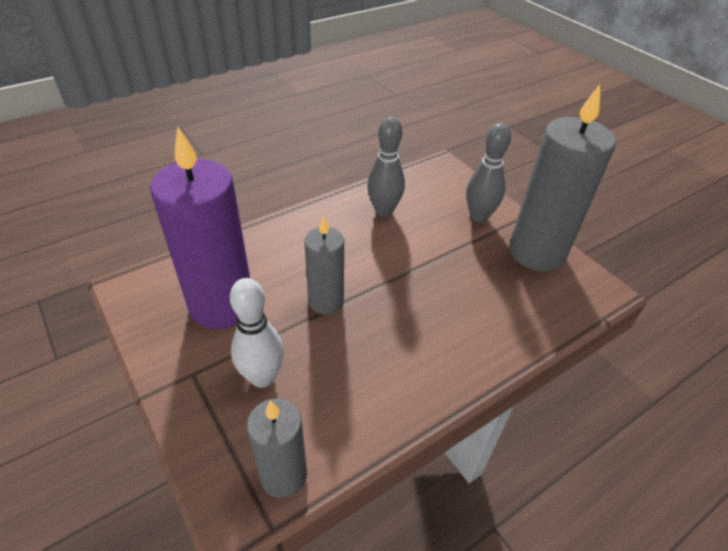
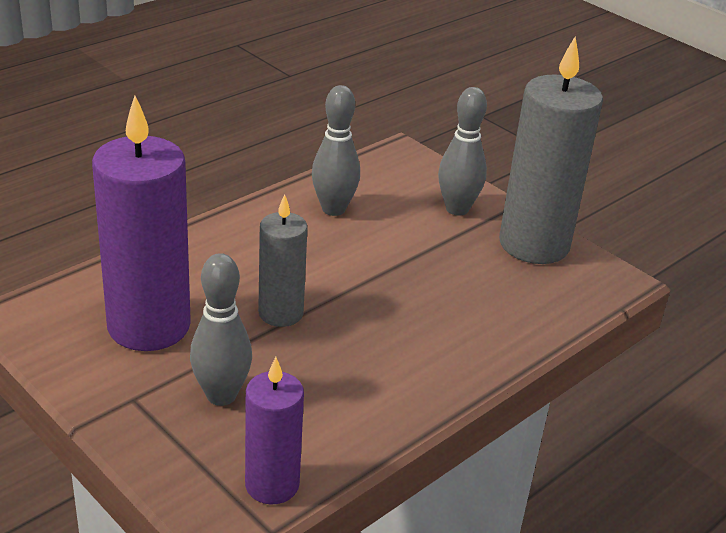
camera: 10 degrees left, 10 degrees down
(262, 377) = (221, 395): white bowling pin -> grey bowling pin
(283, 475) = (272, 485): grey candle -> purple candle

